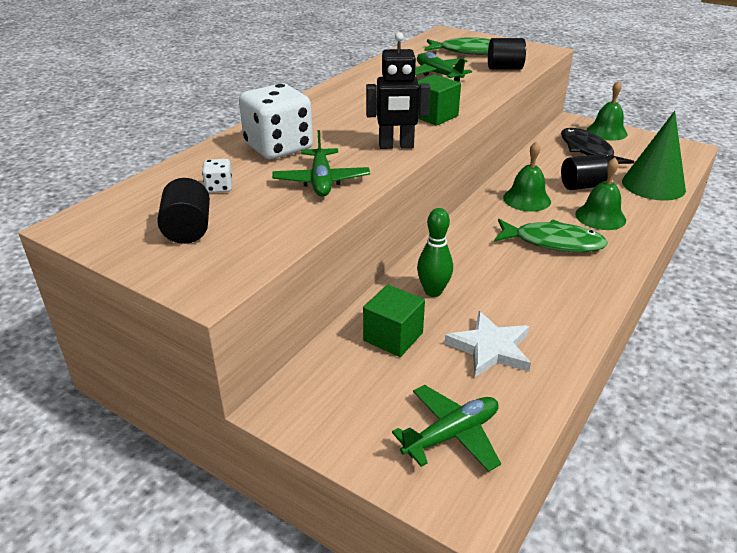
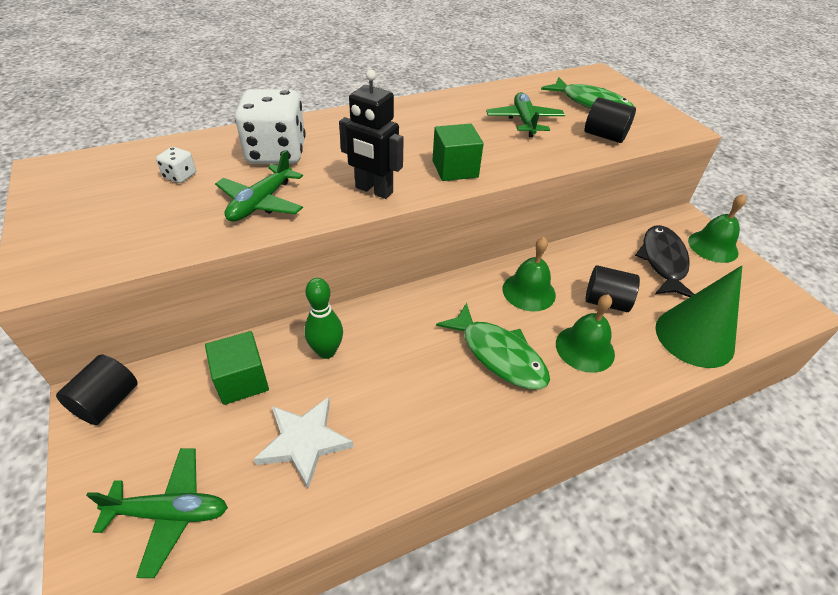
camera: 30 degrees right, 10 degrees up
(188, 230) = (104, 209): black cylinder -> black cylinder (107, 402)

